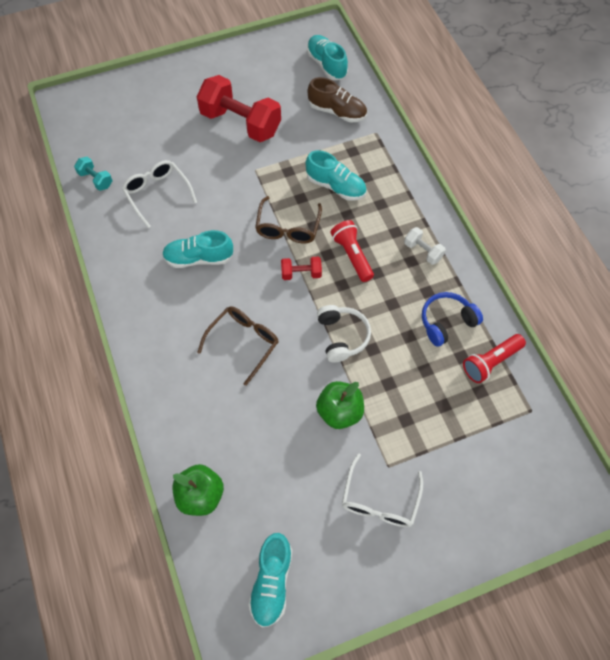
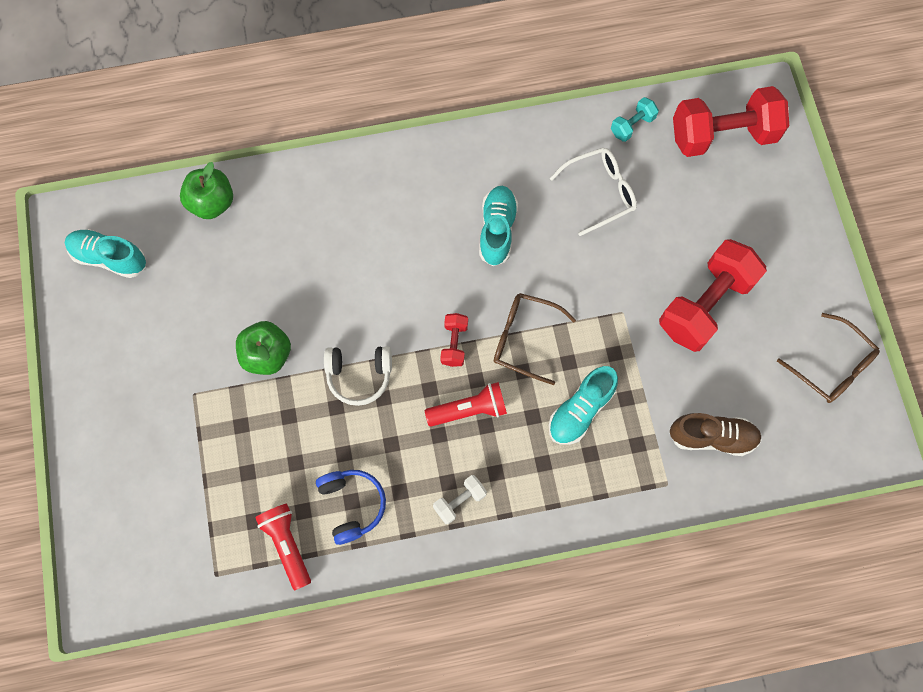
camera: 100 degrees right, 10 degrees up
(101, 123) = (722, 135): none -> red dumbbell
(243, 342) = (375, 266): brown glasses -> brown glasses (832, 366)
(326, 65) = (805, 439): turquoise shoe -> none
(337, 112) = (712, 437): brown shoe -> brown shoe turned 120 degrees counterclockwise
(379, 500) = (159, 377): white glasses -> none

